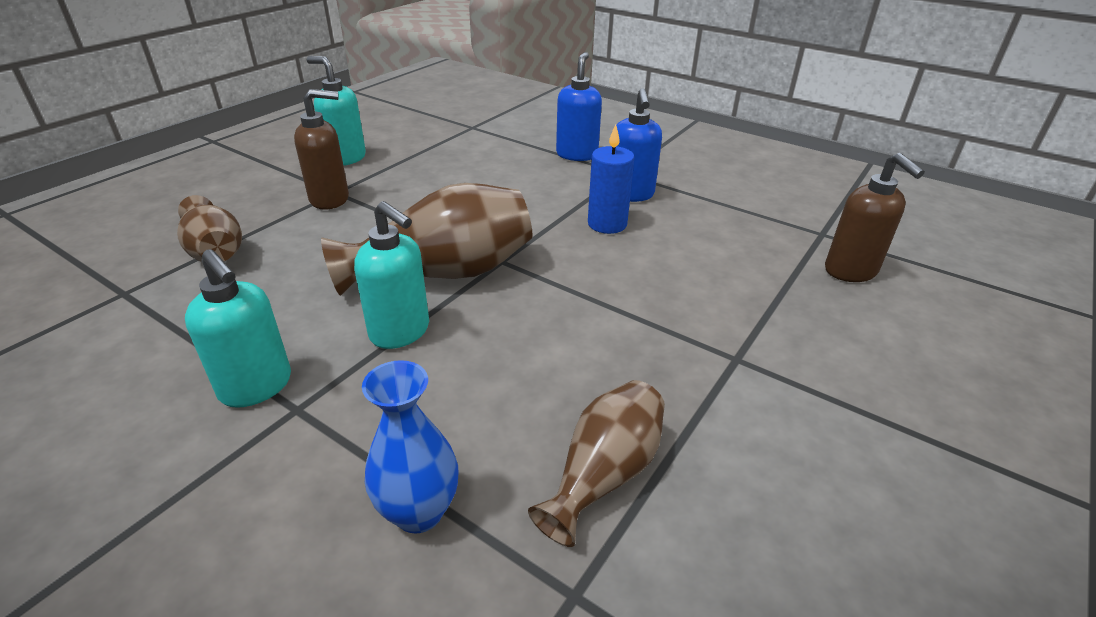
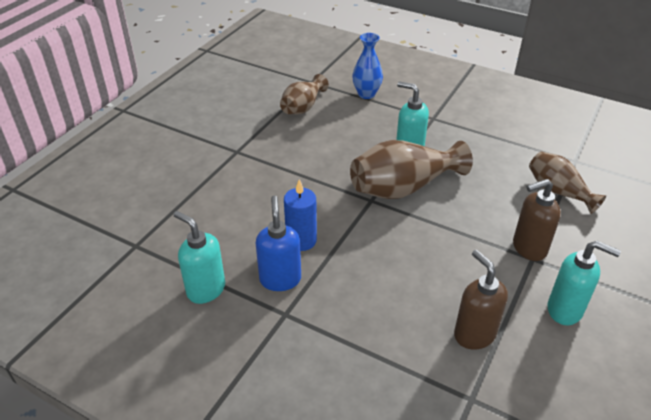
camera: 175 degrees right, 5 degrees up
(256, 387) = (457, 124): turquoise soap dispenser -> turquoise soap dispenser (205, 289)
(577, 155) = (334, 344): blue soap dispenser -> none
(851, 271) = (139, 210): brown soap dispenser -> brown soap dispenser (474, 334)

